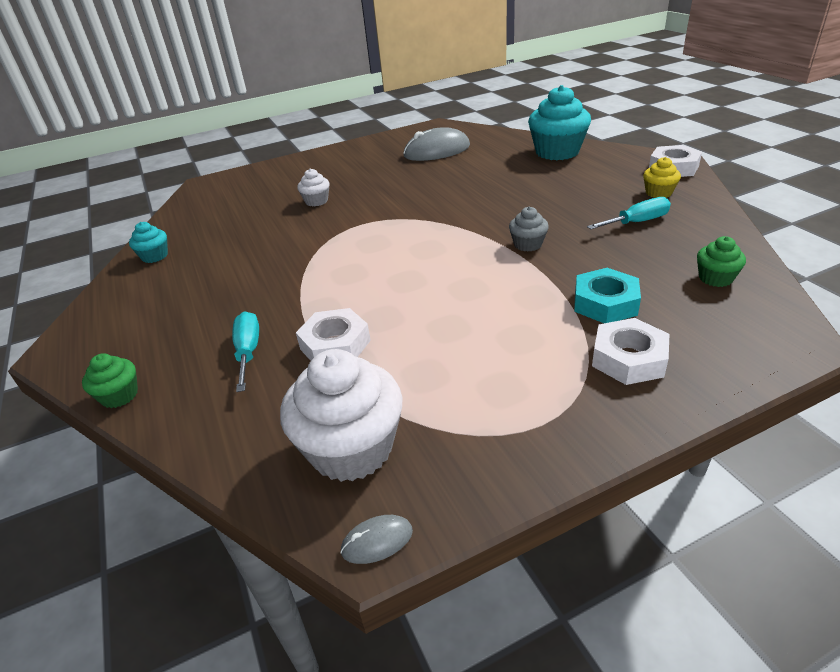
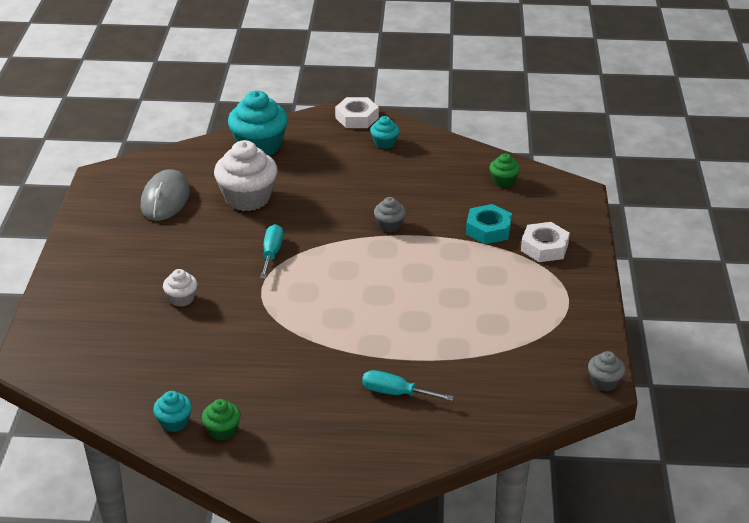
camera: 65 degrees left, 0 degrees up
(119, 395) = (391, 467): green cupcake -> green cupcake (222, 430)
(335, 344) = (426, 350): white nut -> none
(351, 448) = (533, 372): white cupcake -> white cupcake (247, 198)
(377, 541) = (604, 382): grey mouse -> grey cupcake
(637, 222) = (412, 171): turquoise screwdriver -> turquoise screwdriver (271, 253)
(658, 193) = (384, 143): yellow cupcake -> turquoise cupcake

